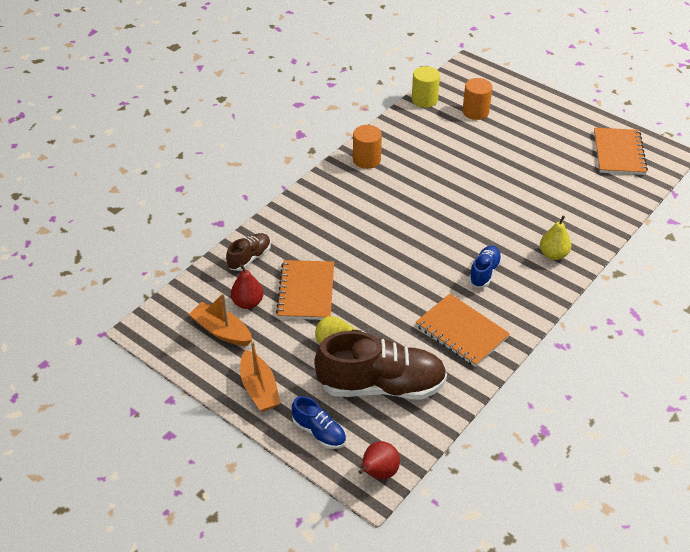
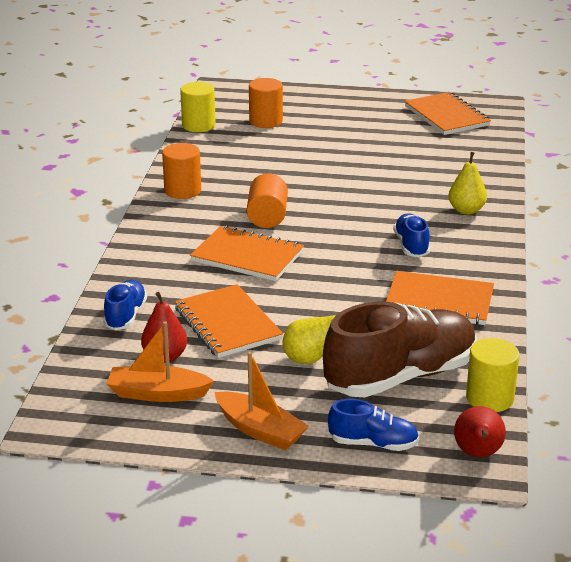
camera: 30 degrees left, 15 degrees down
(249, 258) = (125, 315): brown shoe -> blue shoe
(364, 237) = (247, 256): none -> orange notebook
(405, 206) = (267, 217): none -> orange cylinder
(425, 431) = (489, 398): none -> yellow cylinder

